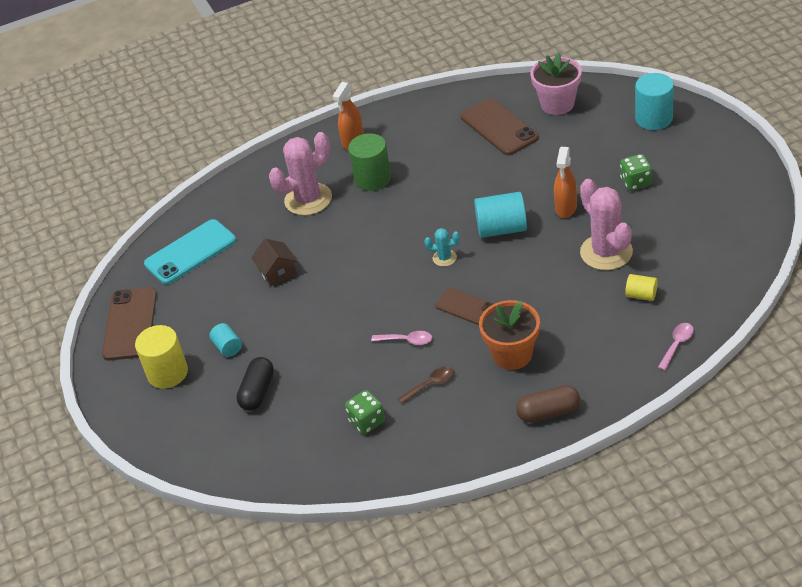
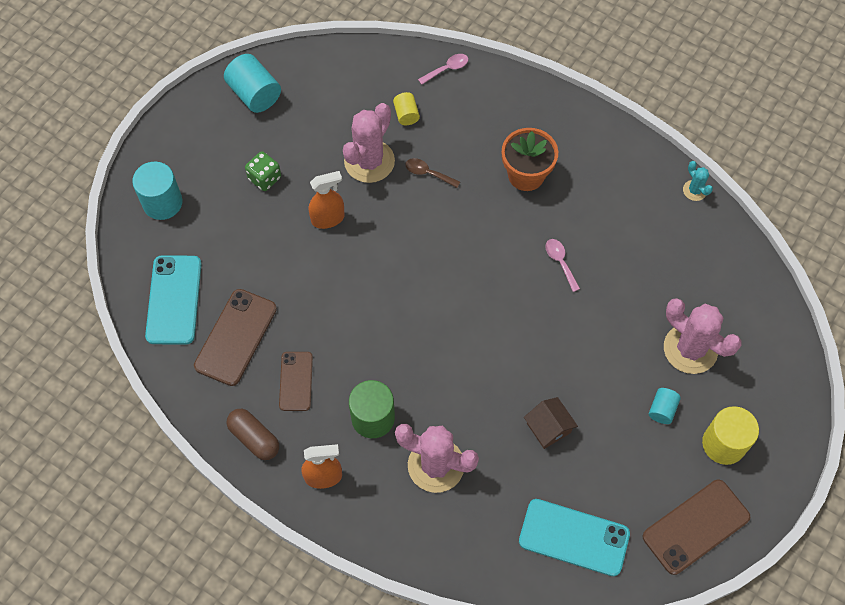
camera: 130 degrees left, 20 degrees up
(257, 392) = (690, 349): black capsule -> pink cactus
(277, 272) = (548, 428): brown house -> brown house turned 60 degrees counterclockwise
(367, 421) = (661, 243): green dice -> none
(430, 385) = (594, 217): brown spoon -> brown spoon (428, 173)
(444, 258) = (447, 286): turquoise cactus -> turquoise cactus (694, 190)
(466, 307) = (495, 236): brown phone -> brown phone (296, 381)
(501, 228) = (383, 258): turquoise cylinder -> turquoise cylinder (254, 94)
(548, 412) = (567, 122): brown capsule -> brown capsule (254, 438)
(557, 104) = (174, 300): pink flower pot -> turquoise phone
(677, 345) = (447, 69): pink spoon -> pink spoon turned 150 degrees clockwise

